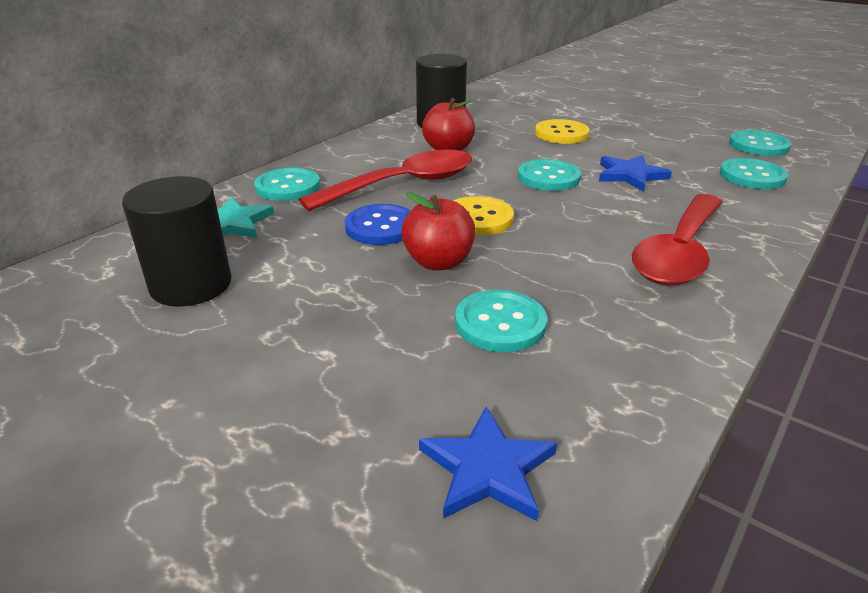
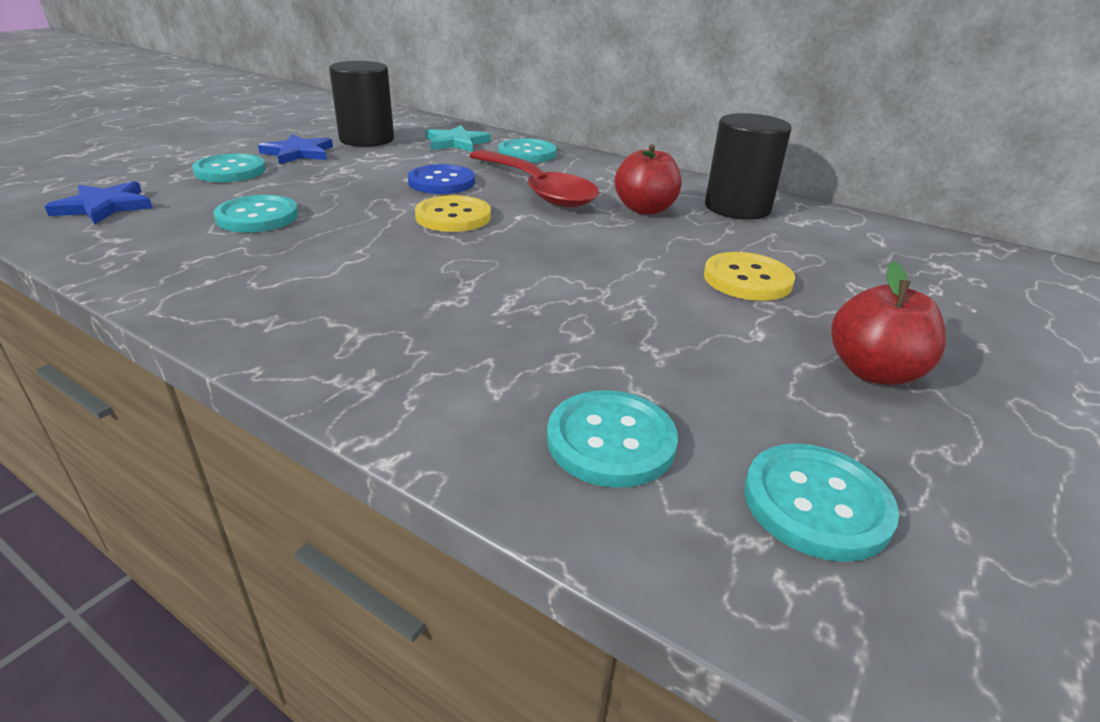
camera: 85 degrees right, 0 degrees up
(438, 262) = (369, 200): red apple -> red apple (873, 372)
(548, 177) = (568, 257): turquoise button -> turquoise button (230, 171)
(630, 175) = (588, 314): blue star -> blue star (298, 153)
(679, 253) = (340, 312): red spoon -> none

